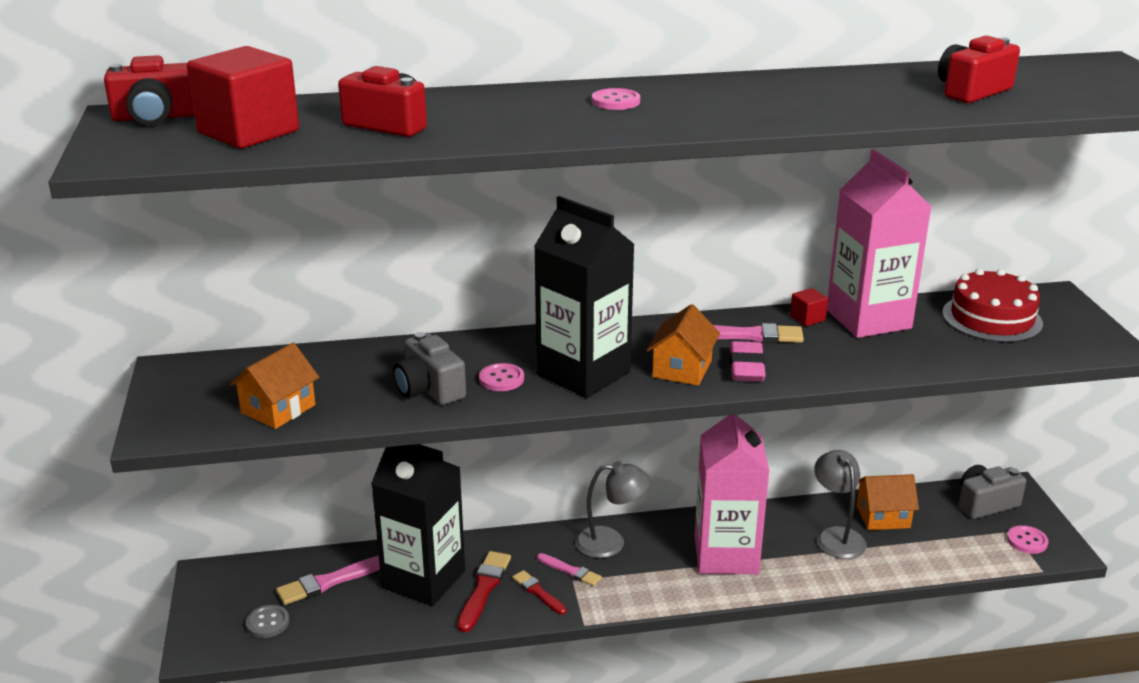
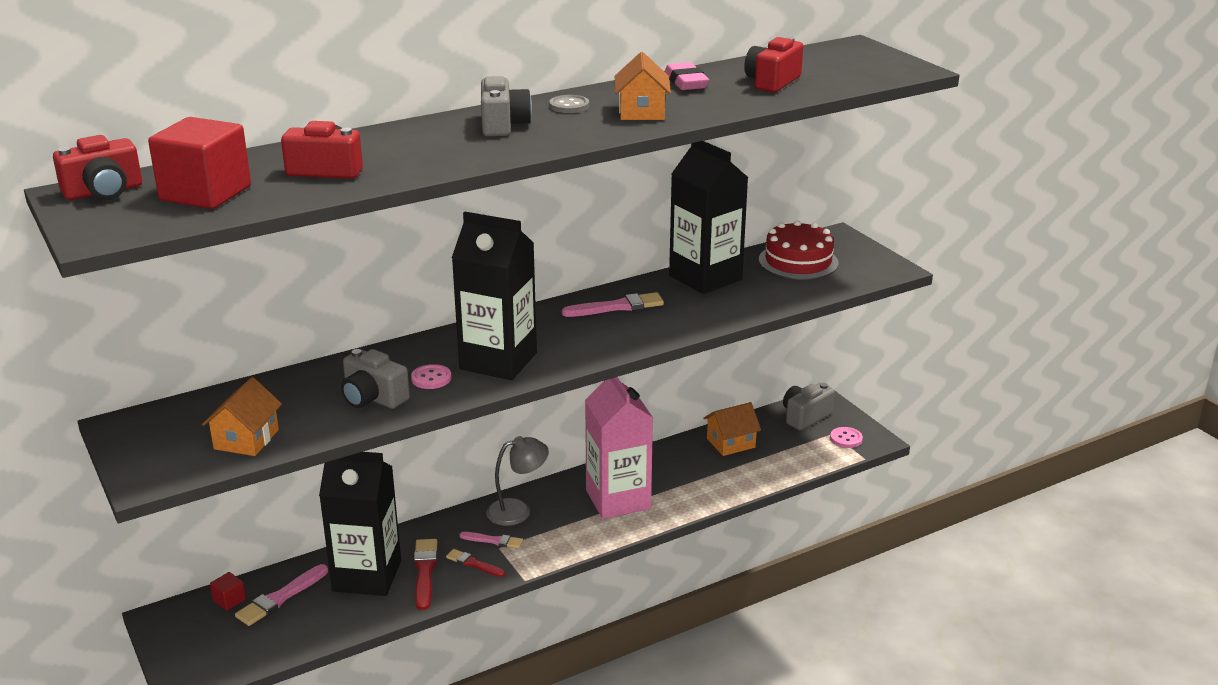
camera: 20 degrees left, 0 degrees up
(267, 623) = (240, 644): grey button -> grey button (569, 106)
(615, 101) = (503, 125): pink button -> grey camera
(682, 369) = (577, 343): orange house -> orange house (641, 112)
(746, 367) = (628, 333): pink eraser -> pink eraser (686, 82)
(807, 318) = (657, 285): red cube -> red cube (229, 600)
(836, 536) = (700, 466): grey lamp -> none
(868, 319) = (705, 277): pink carton -> black carton

